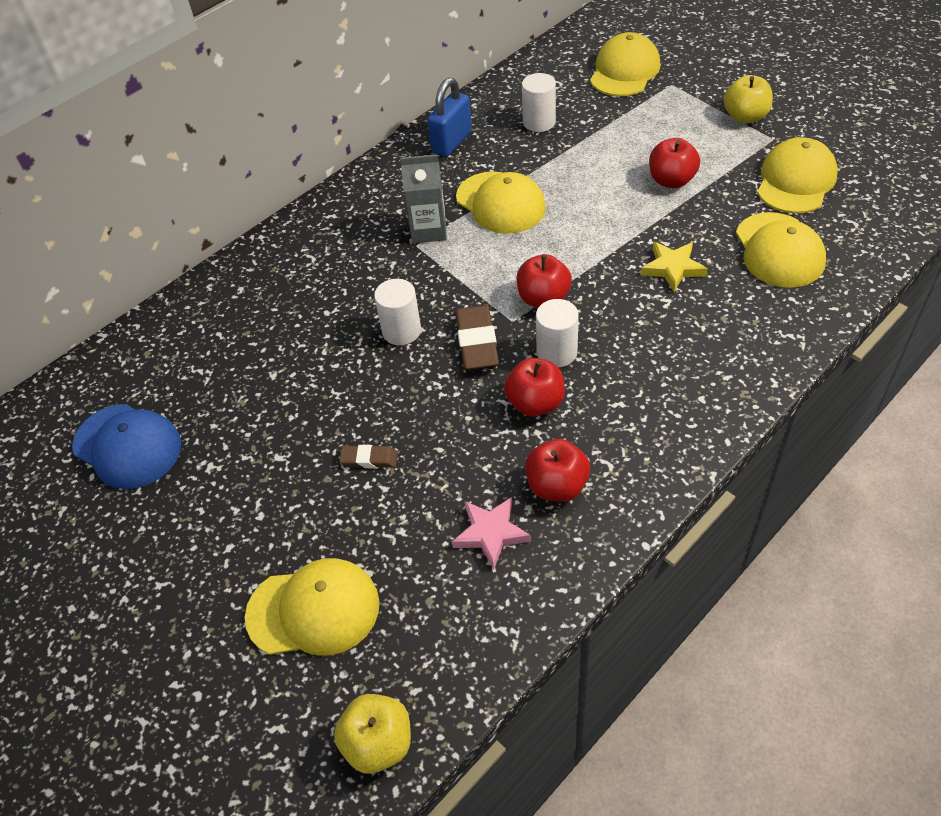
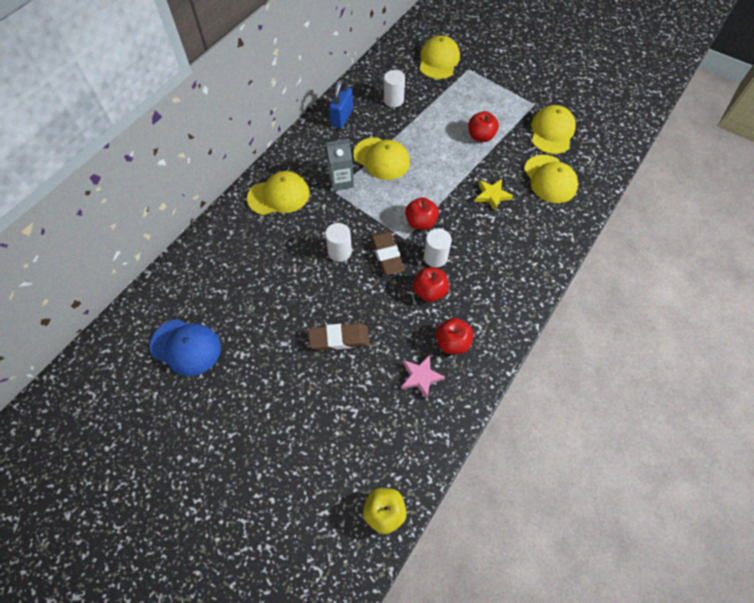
camera: 15 degrees left, 10 degrees up
(313, 610) = (328, 438): yellow cap -> yellow cap (279, 195)
(369, 459) = (339, 338): brown eraser -> brown eraser, size x1.78
(745, 117) = (516, 90): yellow apple -> none

